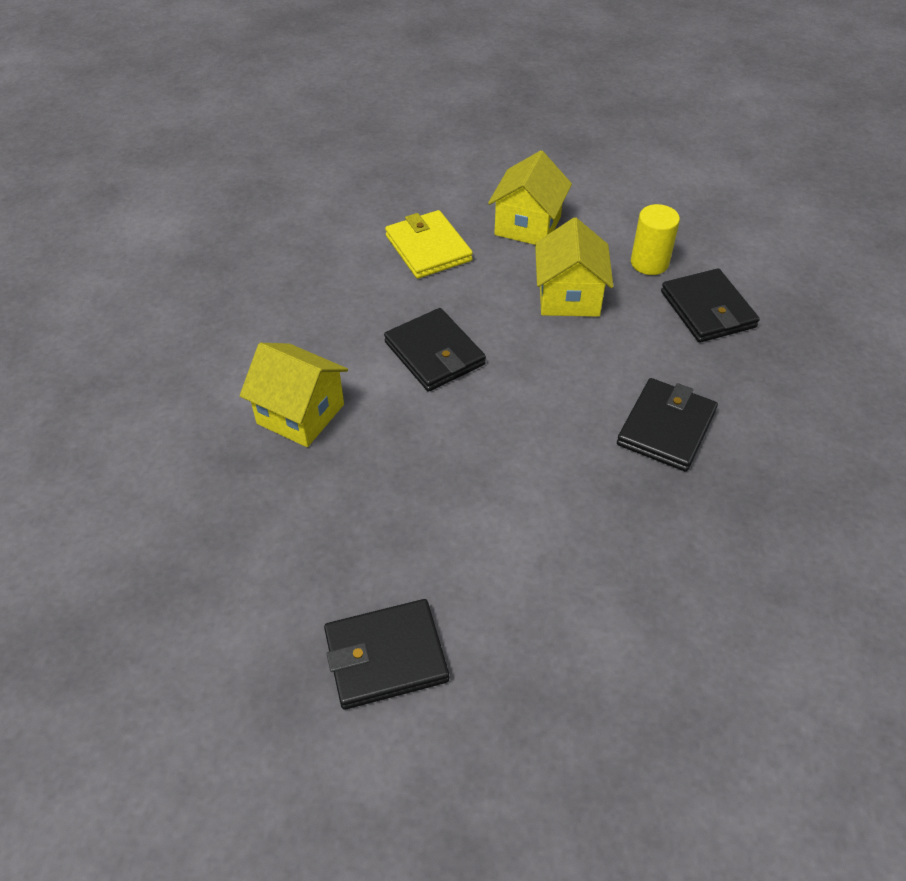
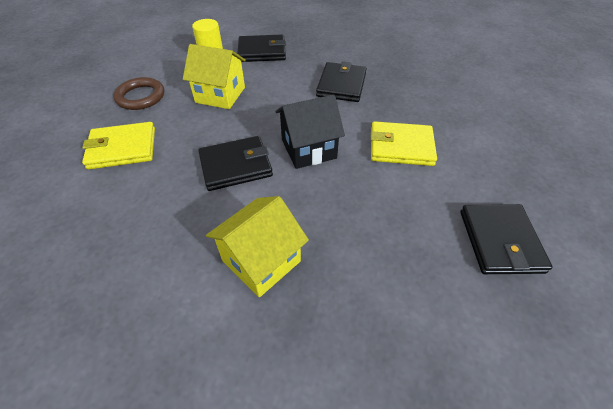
camera: 75 degrees left, 0 degrees up
(493, 417) = (308, 149): none -> black house
(527, 226) = (141, 97): yellow house -> brown ring
(540, 525) = (401, 146): none -> yellow wallet
(666, 428) = (341, 85): black wallet -> black wallet turned 60 degrees clockwise

